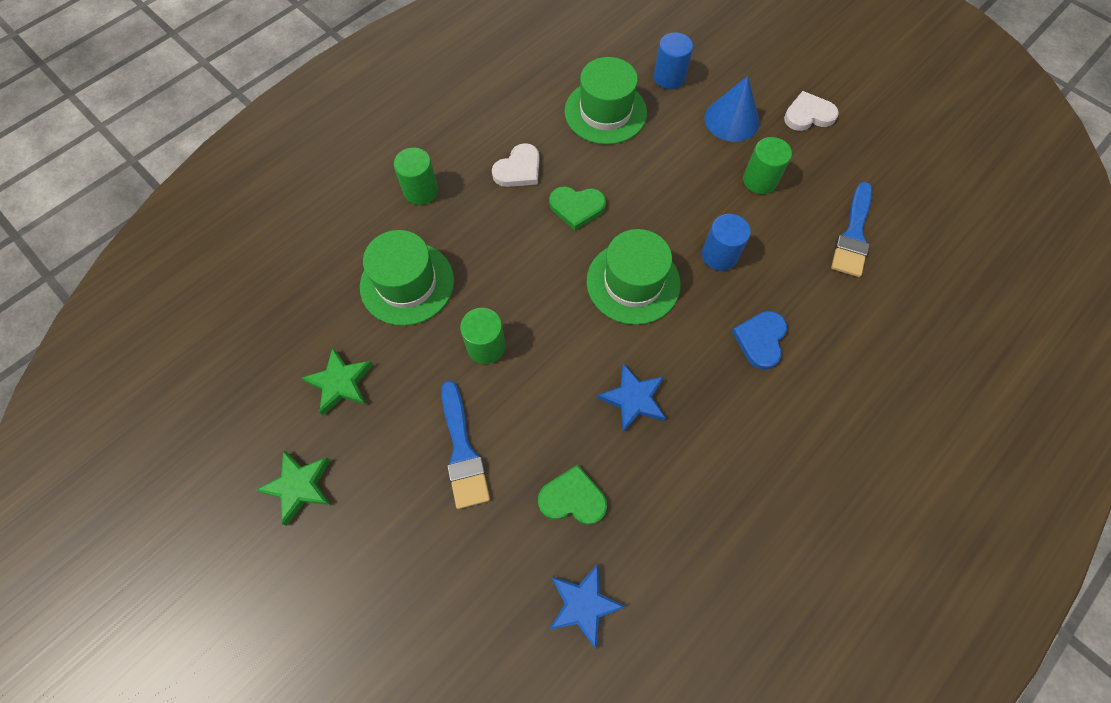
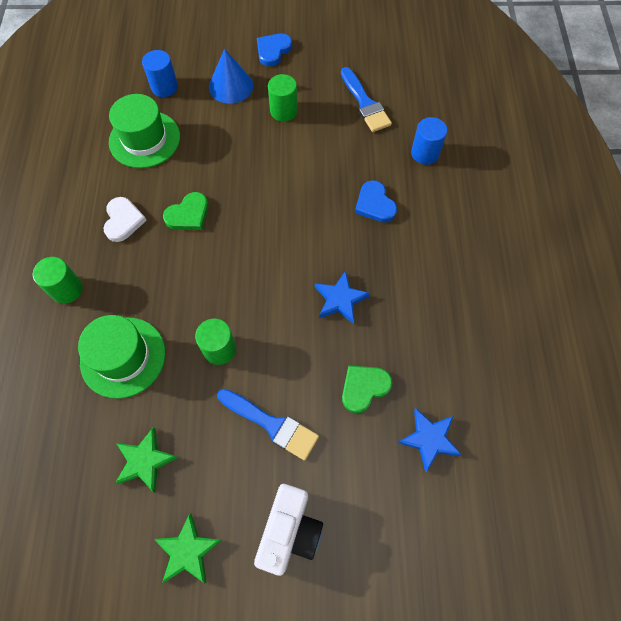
camera: 45 degrees left, 0 degrees up
(386, 554) = (289, 531): none -> white camera
(633, 282) = (270, 232): green hat -> none
(719, 255) = (304, 174): blue cylinder -> blue cylinder (425, 153)
(808, 115) = (273, 50): white heart -> blue heart

